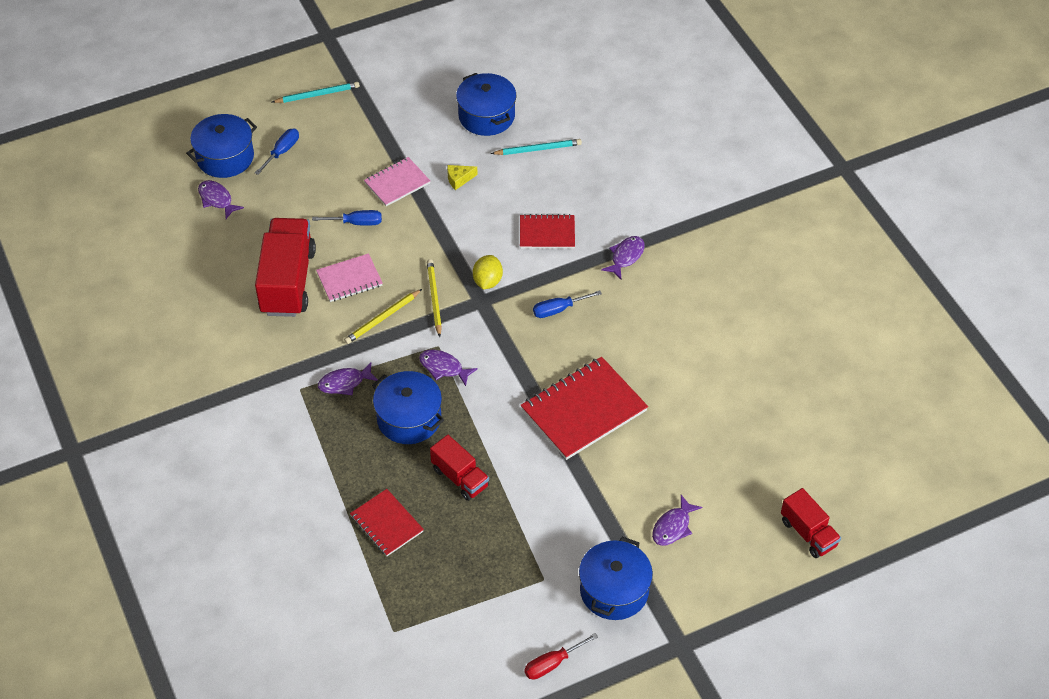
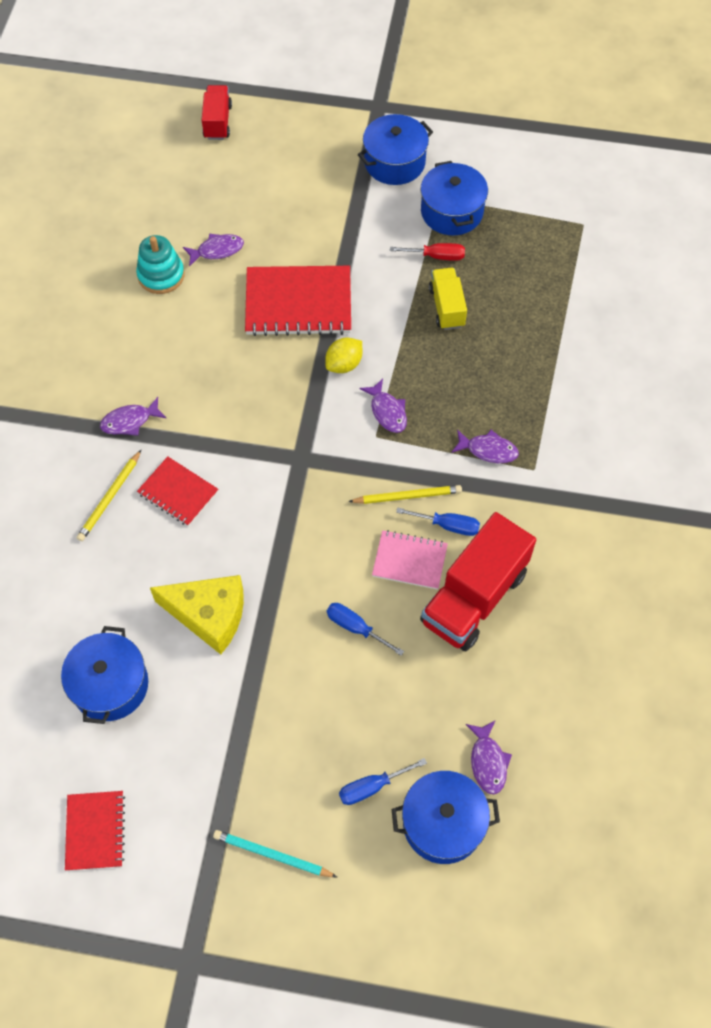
camera: 145 degrees left, 10 degrees up
(386, 524) = (535, 304): red notebook -> red notebook (95, 831)
(397, 183) = (276, 653): pink notebook -> none
(409, 418) = (453, 382): blue pot -> blue pot (452, 212)
(434, 298) = (342, 488): yellow pencil -> yellow pencil (110, 498)
(459, 179) = (209, 615): yellow cheese -> yellow cheese, size x2.32
(460, 477) = (447, 307): red truck -> yellow truck
(487, 281) = (278, 475): yellow lemon -> yellow lemon (344, 364)
(538, 149) = (97, 601): turquoise pencil -> none
(552, 663) = (480, 142): red screwdriver -> red screwdriver (436, 256)
(558, 309) = (238, 406): blue screwdriver -> blue screwdriver (447, 525)
(673, 526) = (311, 179): purple fish -> purple fish (217, 250)
(712, 369) = (161, 275): none -> turquoise stacking toy

